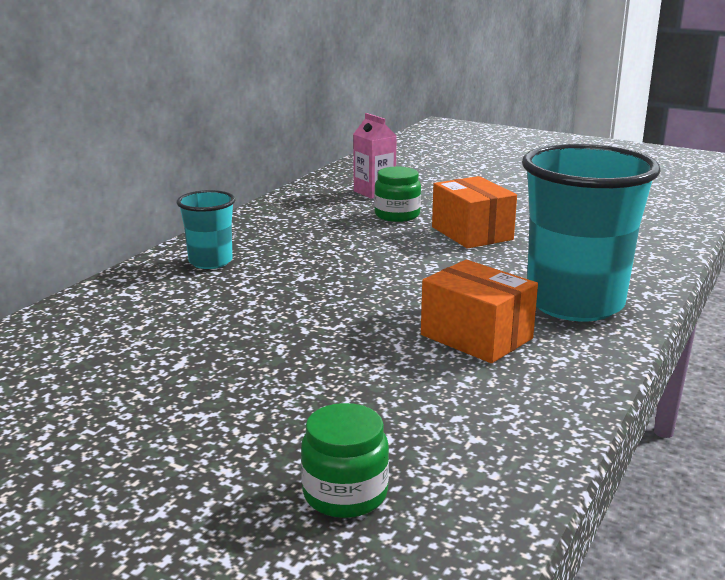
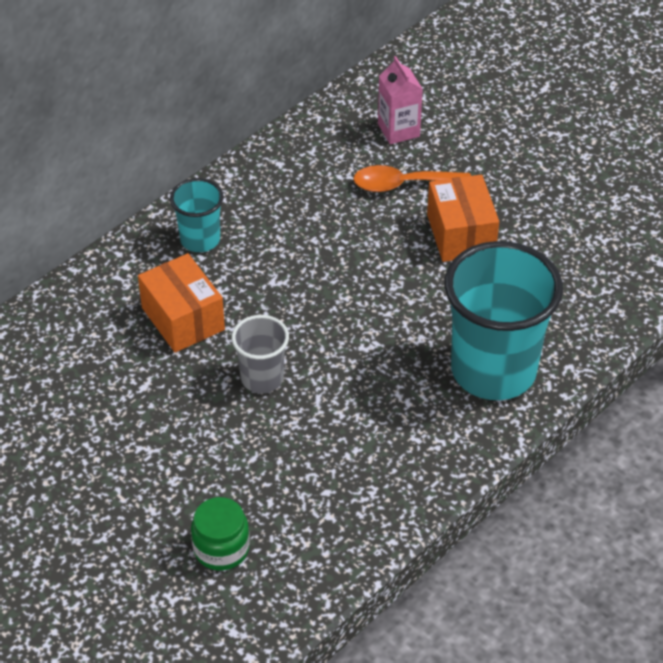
camera: 15 degrees right, 25 degrees up
(323, 339) = (262, 378): none -> grey cup
(397, 215) = (402, 184): green jar -> orange spoon
(476, 337) = (385, 400): orange box -> orange box (183, 319)

